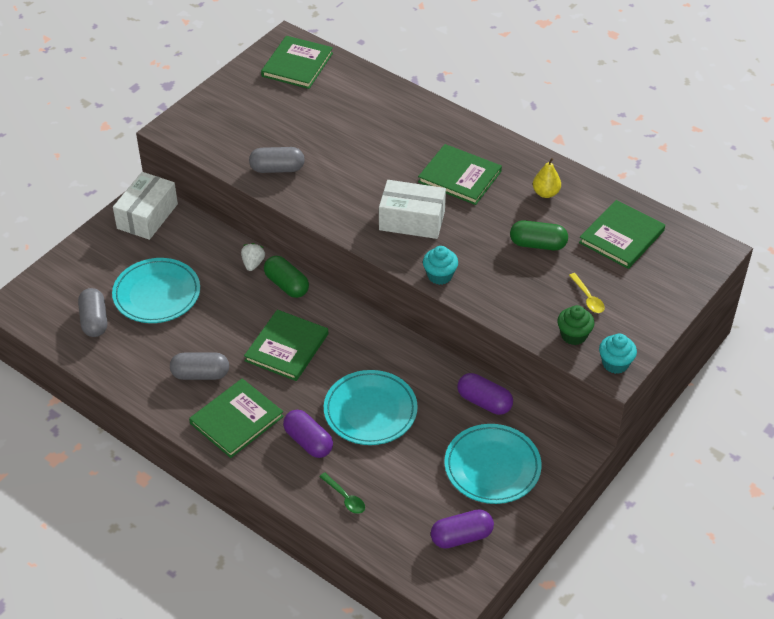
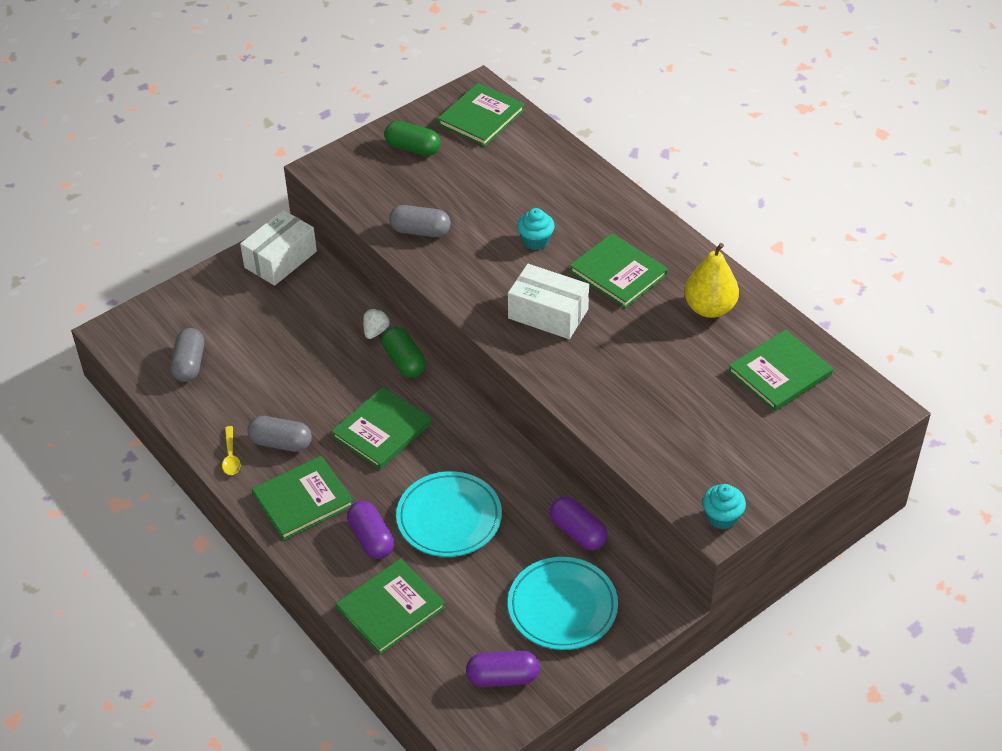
camera: 15 degrees right, 0 degrees up
(157, 294) = (263, 347): turquoise plate -> none
(345, 498) = (390, 608): green spoon -> green book
(439, 275) = (558, 381): turquoise cupcake -> turquoise cupcake (535, 241)
(538, 244) = (680, 365): green capsule -> green capsule (413, 148)
(545, 193) = (709, 308): yellow pear -> yellow pear, size x1.64
(573, 335) = (685, 476): green cupcake -> none
(588, 298) = (716, 437): yellow spoon -> yellow spoon (231, 456)

